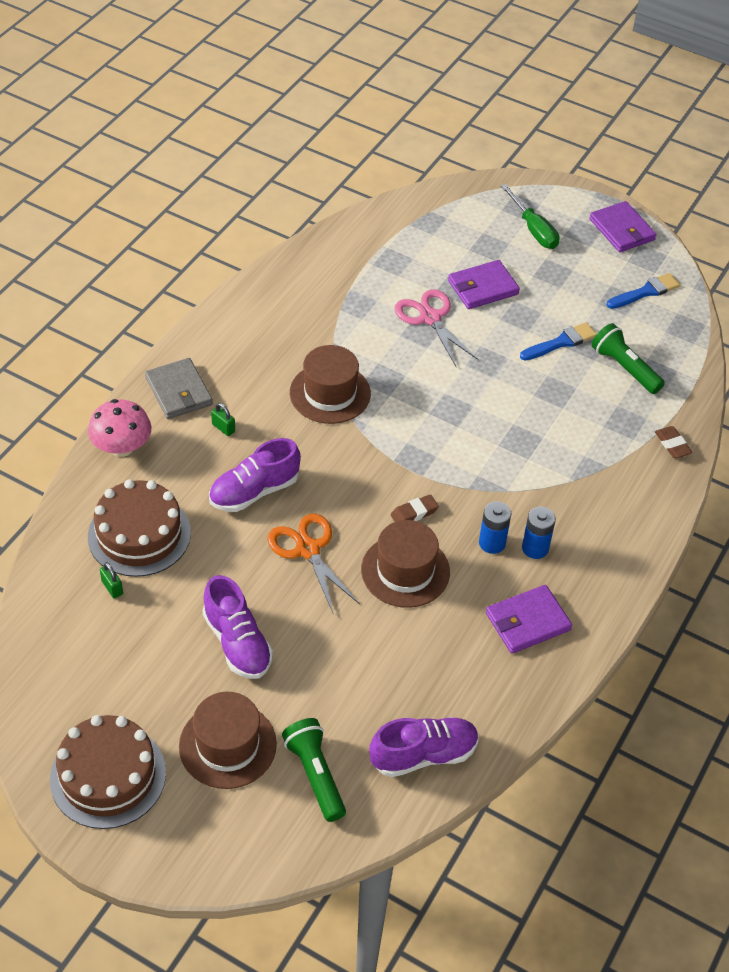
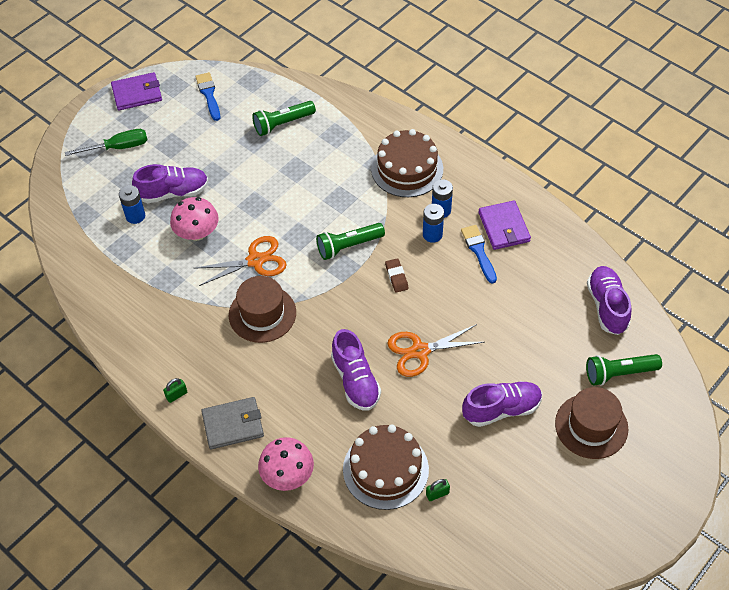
camera: 75 degrees left, 5 degrees up
(108, 776) = (612, 510): brown cake -> brown cake (407, 169)
(223, 428) = (282, 395): green padlock -> green padlock (176, 395)
(404, 375) = (255, 261): none -> orange scissors
(405, 571) = (449, 291): brown hat -> none
(430, 318) = (197, 233): pink scissors -> pink mushroom
(439, 262) = (135, 216): none -> blue battery
(449, 459) = (348, 246): none -> green flashlight
(483, 287) = (173, 192): purple wallet -> purple shoe
(561, 342) = (247, 155): blue brush -> blue brush (479, 251)
(672, 445) = (362, 114): brown eraser -> none

